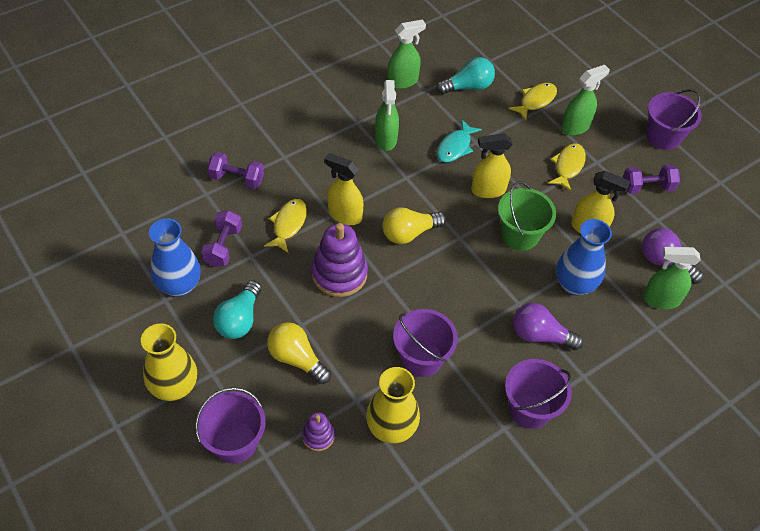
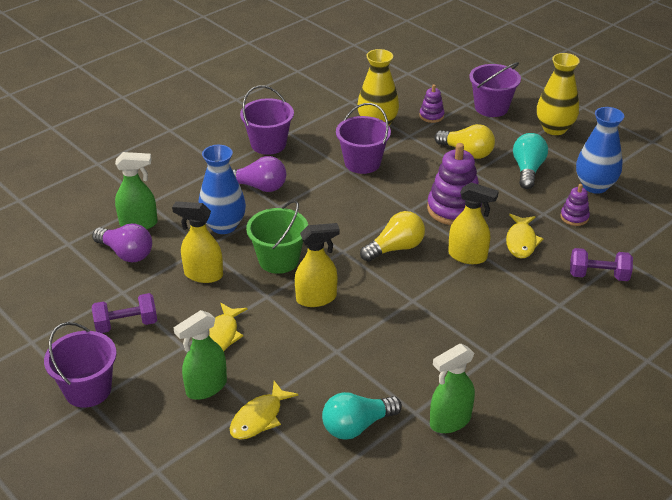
camera: 175 degrees right, 15 degrees down
(223, 246) = (574, 217): purple dumbbell -> purple stacking toy
(386, 139) = (449, 339): green spray bottle -> none
(455, 147) = (361, 341): turquoise fish -> none

